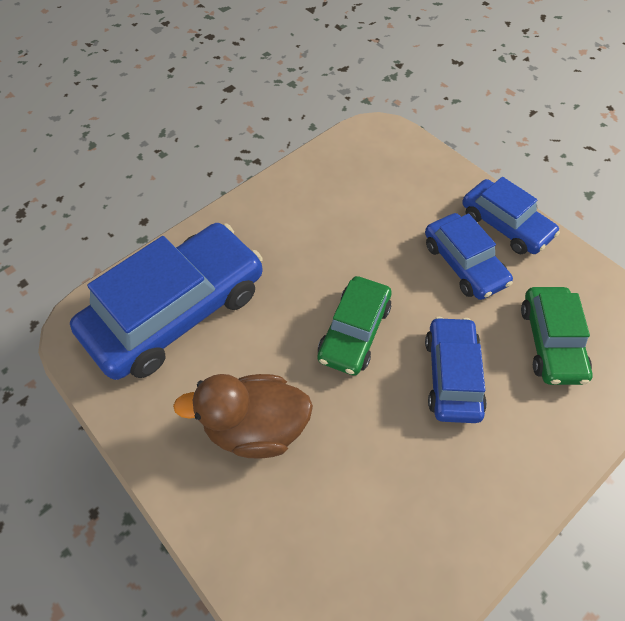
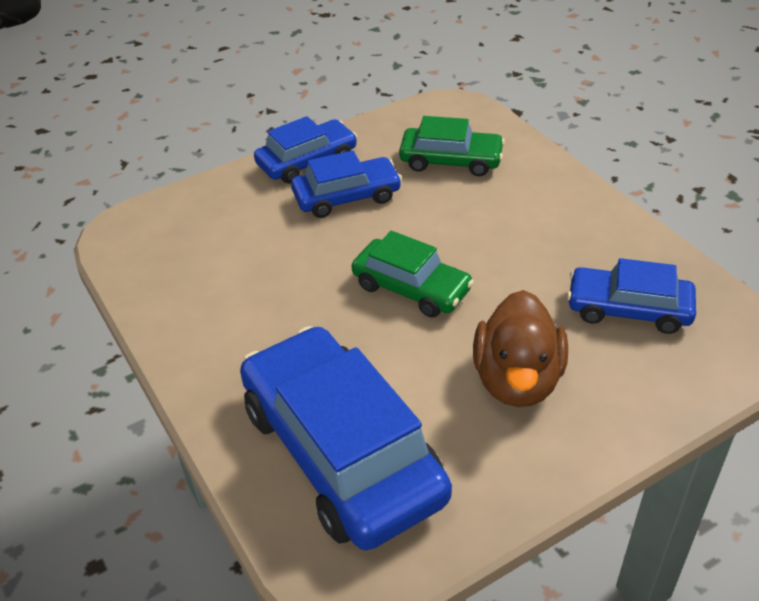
camera: 80 degrees left, 15 degrees down
(452, 375) = (476, 226): blue car -> blue car (628, 309)

